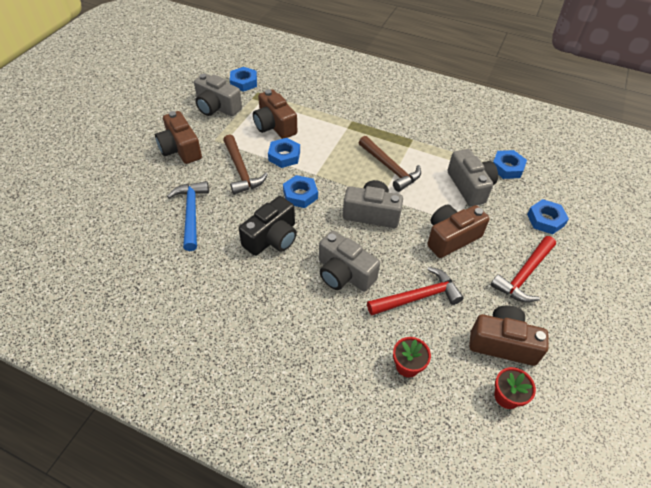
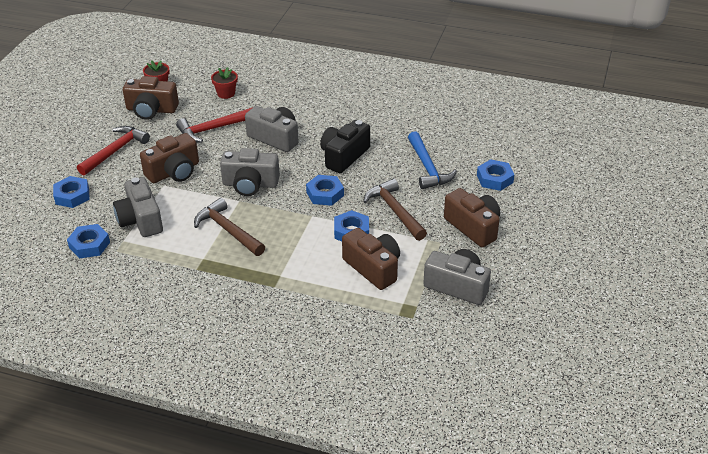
camera: 175 degrees right, 10 degrees down
(244, 82) = (438, 331): blue nut -> blue nut (494, 179)

